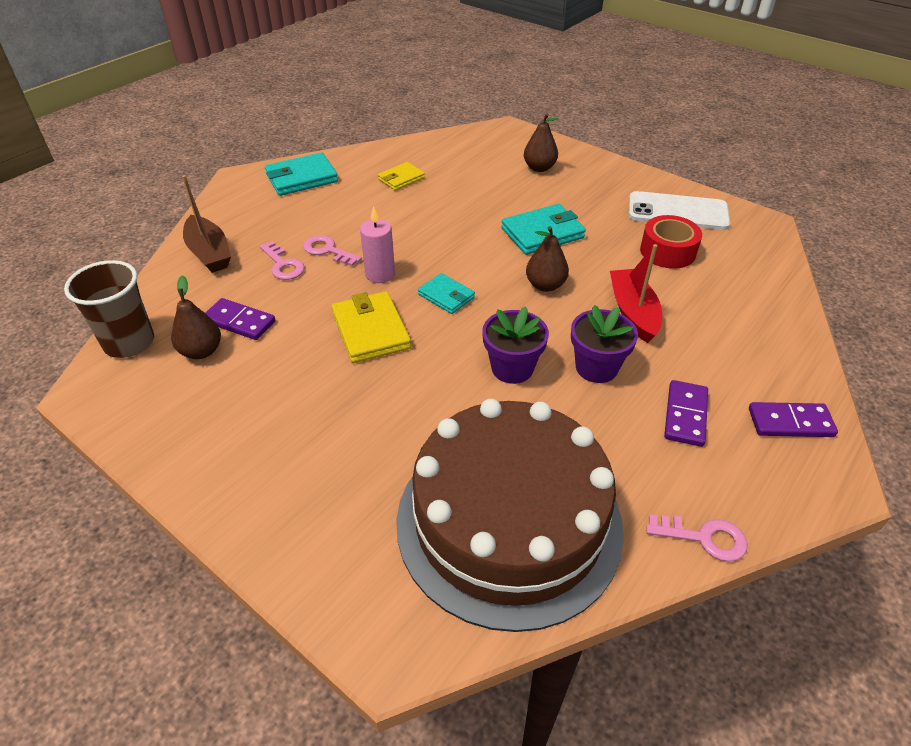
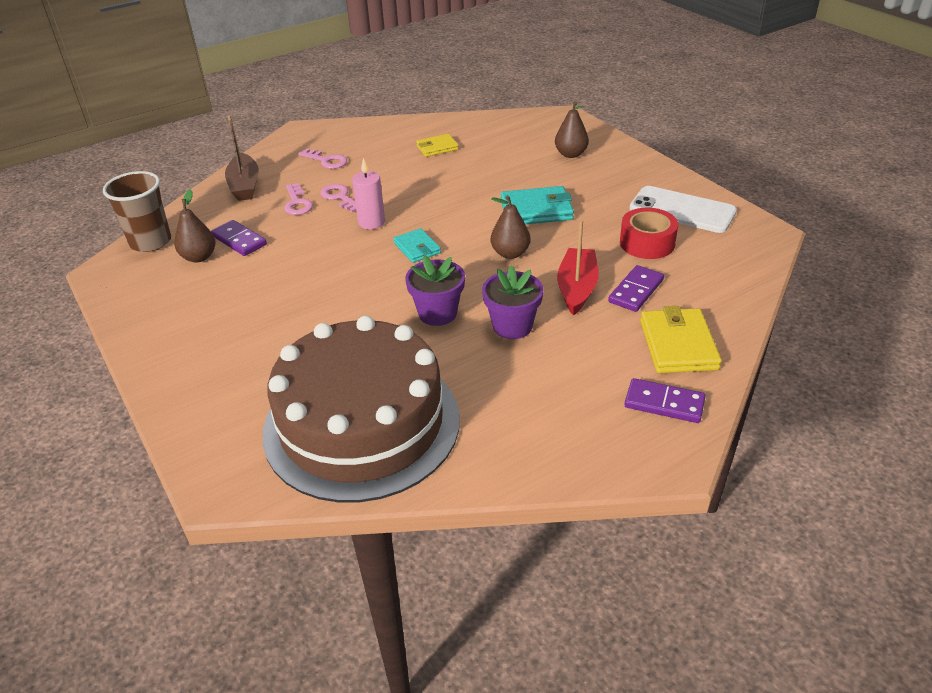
camera: 20 degrees right, 5 degrees down
(302, 178) = (352, 137): turquoise wallet -> none
(371, 330) = (338, 264): yellow wallet -> yellow wallet (678, 345)
(685, 415) = (567, 378): purple domino -> purple domino (636, 291)
(704, 538) = (518, 472): pink key -> pink key (327, 161)

